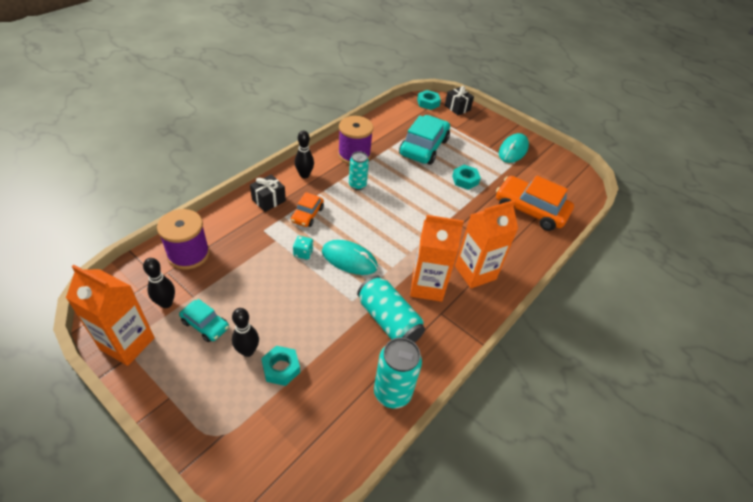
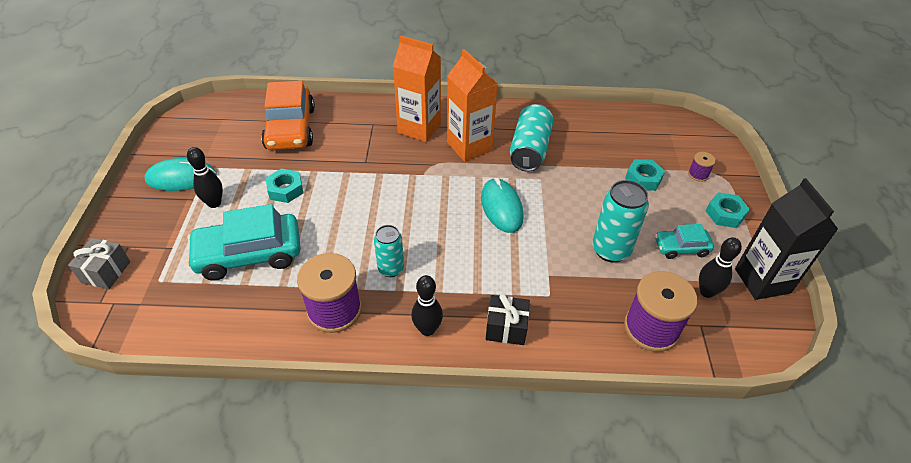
camera: 125 degrees left, 0 degrees up
(127, 343) = (762, 280): orange carton -> black carton
(205, 325) = (681, 247): turquoise car -> turquoise car turned 90 degrees counterclockwise
(239, 417) = (698, 174): none -> purple spool
(248, 351) = (659, 205): black bowling pin -> black bowling pin (214, 203)
(303, 253) = (535, 243): turquoise dice -> none
(307, 215) = (486, 277): orange car -> none
(392, 393) = (580, 119): turquoise can -> turquoise can (610, 250)
(428, 103) = (115, 311): turquoise nut -> turquoise nut (725, 214)
(457, 108) = (106, 272): black gift -> grey gift

